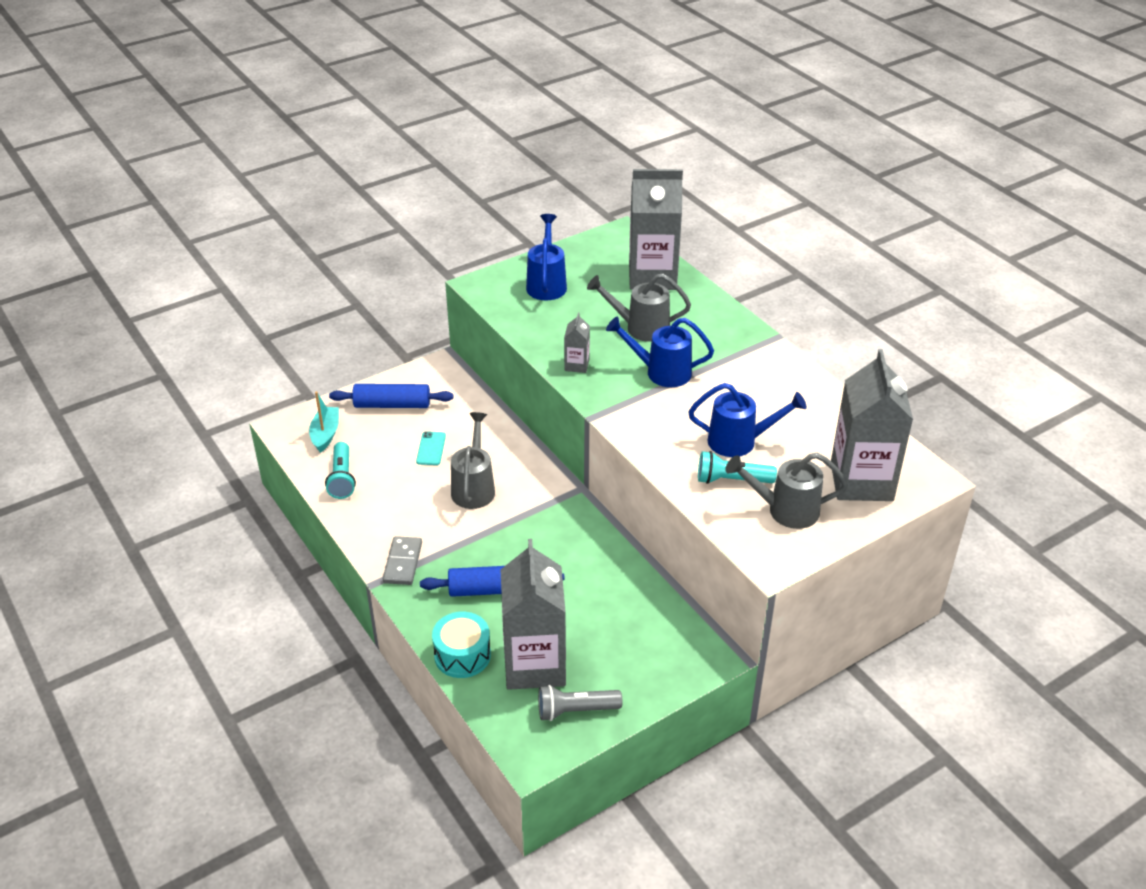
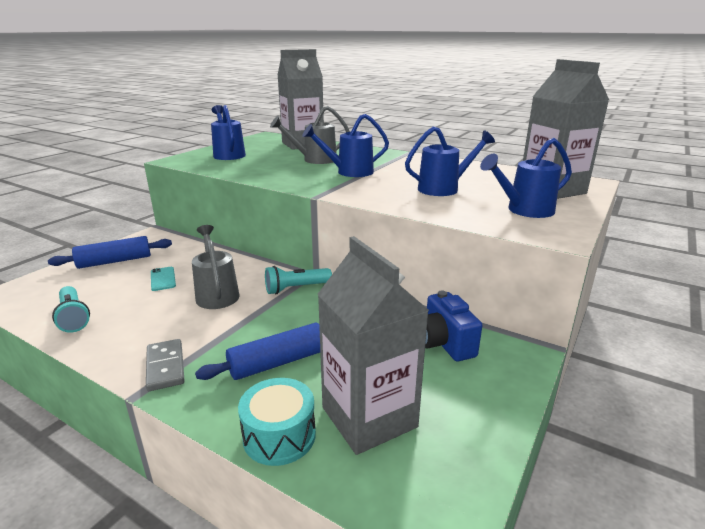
camera: 25 degrees left, 15 degrees down
(325, 434) = (48, 291): turquoise boat -> none
(575, 710) = (450, 449): grey flashlight -> none
(577, 365) = (281, 178): grey carton -> none
(647, 620) = (444, 343): none -> blue camera
(731, 480) = (464, 205): turquoise flashlight -> turquoise flashlight (296, 288)
(785, 510) = (525, 210): grey watering can -> blue watering can

